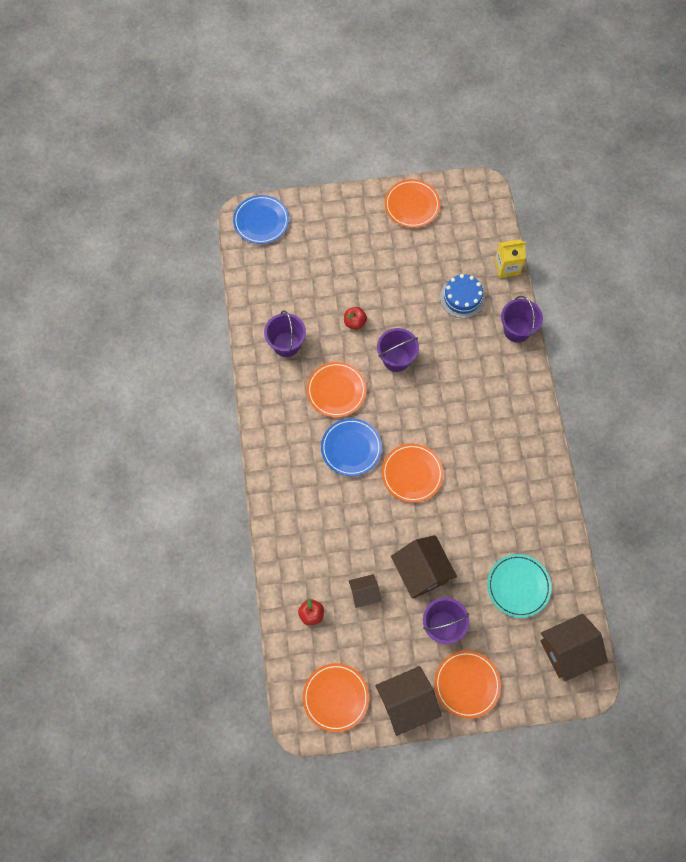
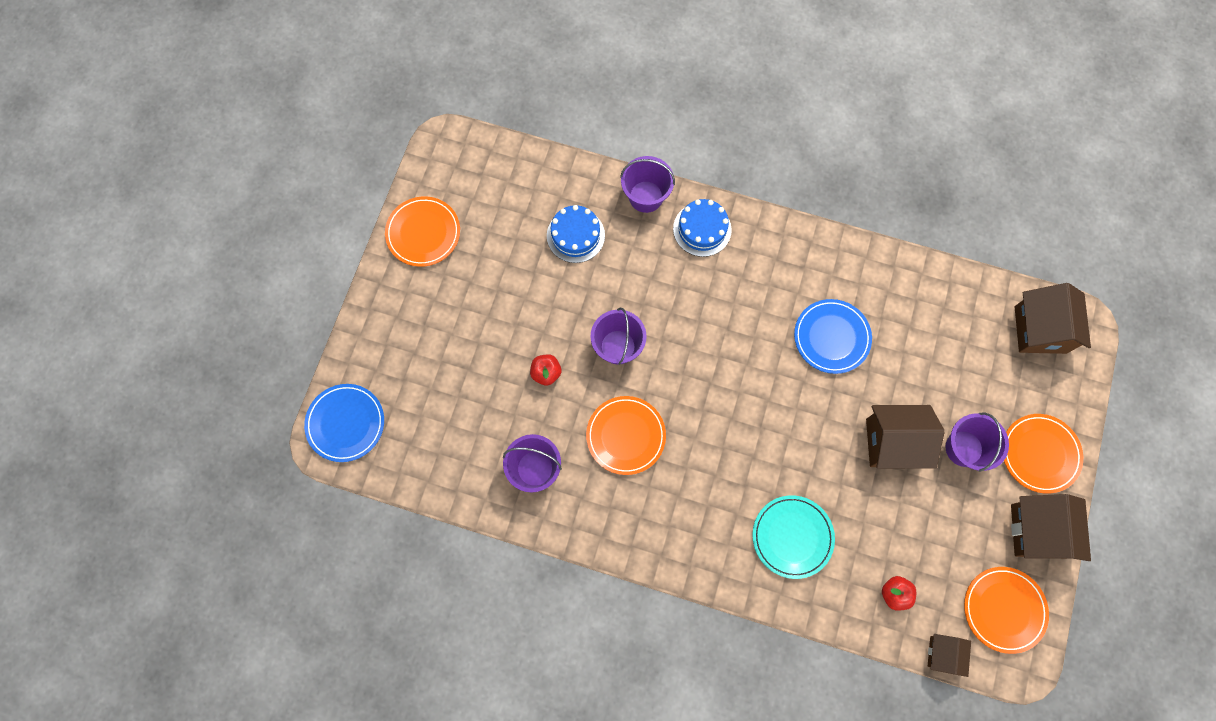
camera: 65 degrees left, 5 degrees up
(351, 448) = (707, 452): blue plate -> blue plate (831, 337)
(364, 593) = (893, 520): brown house -> brown house (943, 654)
(412, 474) = (770, 397): orange plate -> none
(507, 267) = (561, 168): yellow carton -> none
(513, 377) = (702, 229): none -> blue cake
(518, 586) = (949, 345): turquoise plate -> turquoise plate (792, 537)

